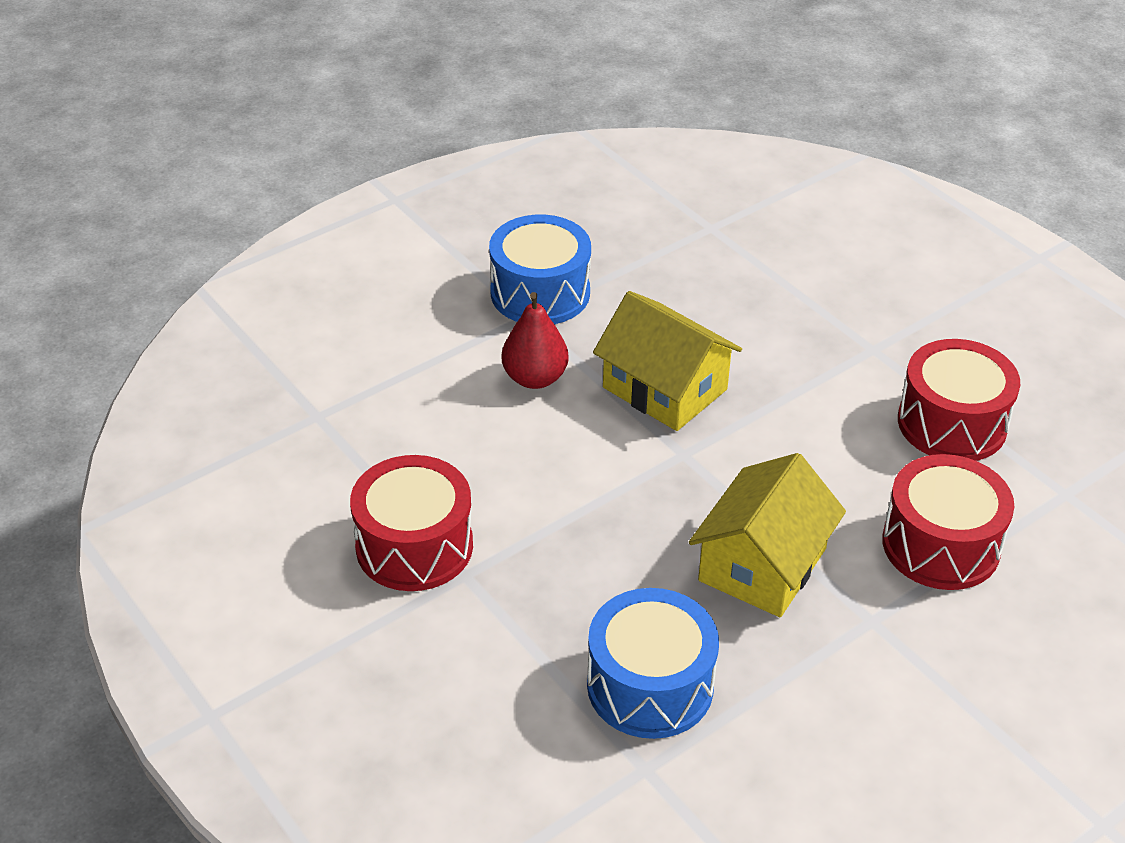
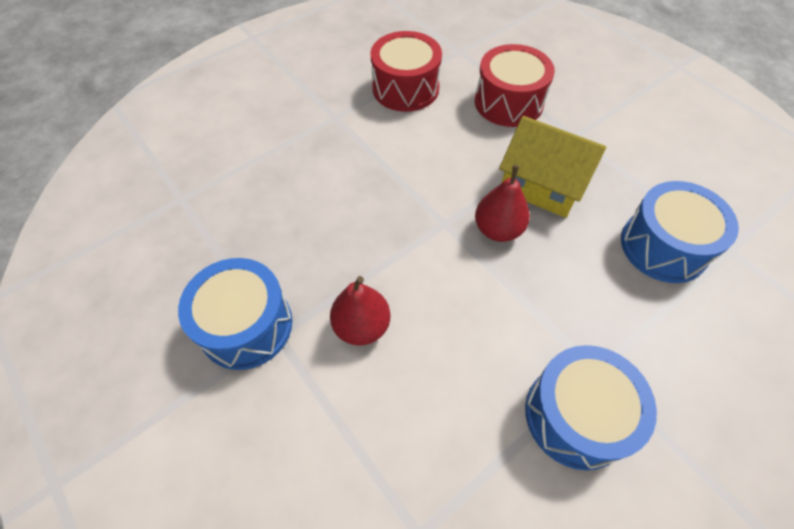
camera: 90 degrees left, 15 degrees up
(414, 546) = (576, 415): red drum -> blue drum
(664, 388) = (375, 233): yellow house -> none
(675, 506) = (498, 229): none -> red pear

